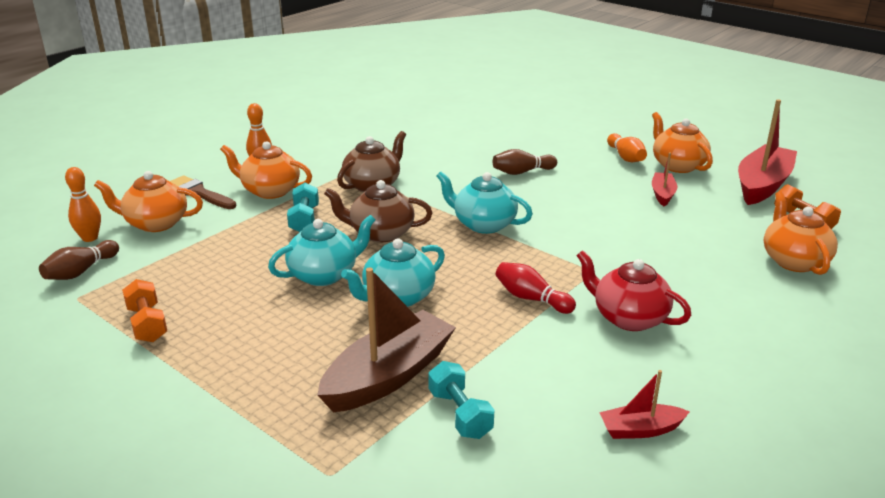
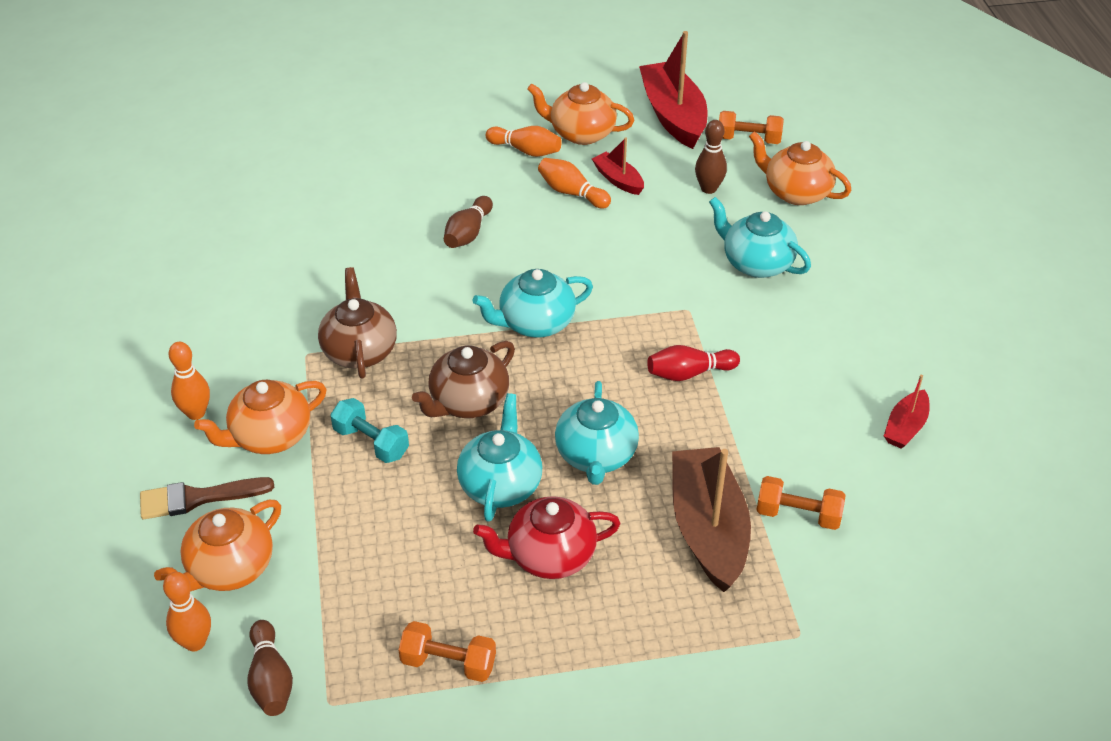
camera: 50 degrees left, 15 degrees up
(460, 414) = (798, 515): turquoise dumbbell -> orange dumbbell
(619, 185) = (571, 193): none -> orange bowling pin
(628, 318) = (773, 337): red teapot -> red teapot (549, 556)
(688, 277) = (756, 263): none -> turquoise teapot
(722, 227) = (708, 189): none -> brown bowling pin

